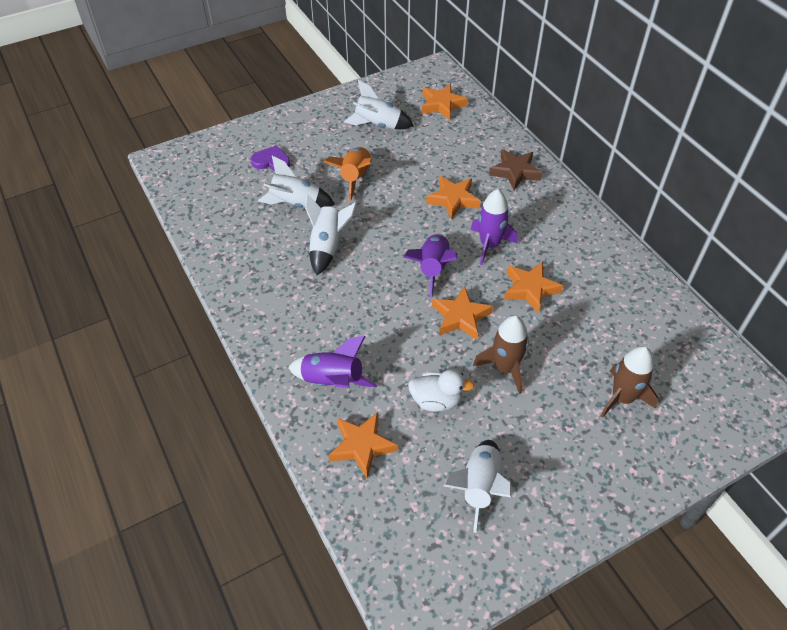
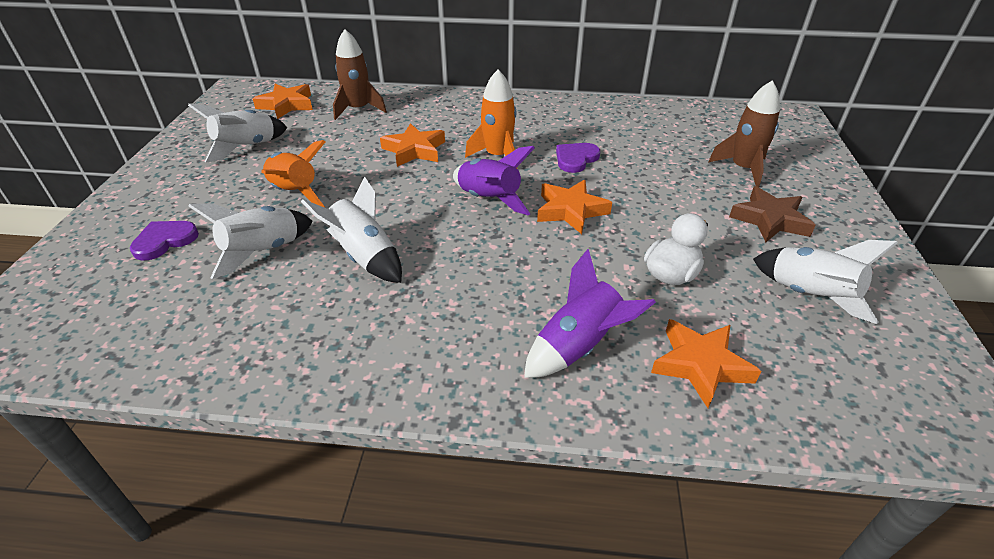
camera: 55 degrees left, 10 degrees down
(489, 245) = (498, 156): purple rocket -> orange rocket
(504, 368) = (661, 213): brown rocket -> brown rocket (358, 109)
(515, 172) = (428, 108): brown star -> brown star (770, 220)
(530, 289) = (576, 159): orange star -> purple heart

